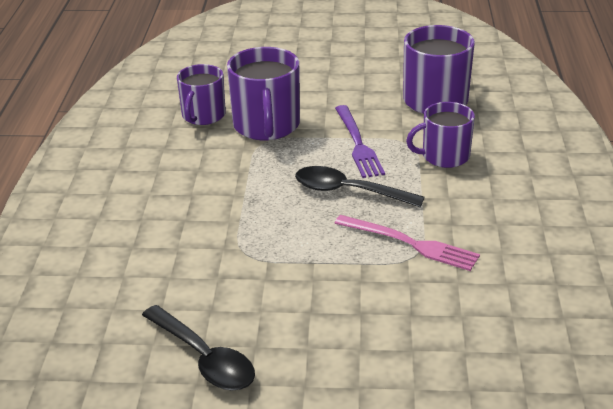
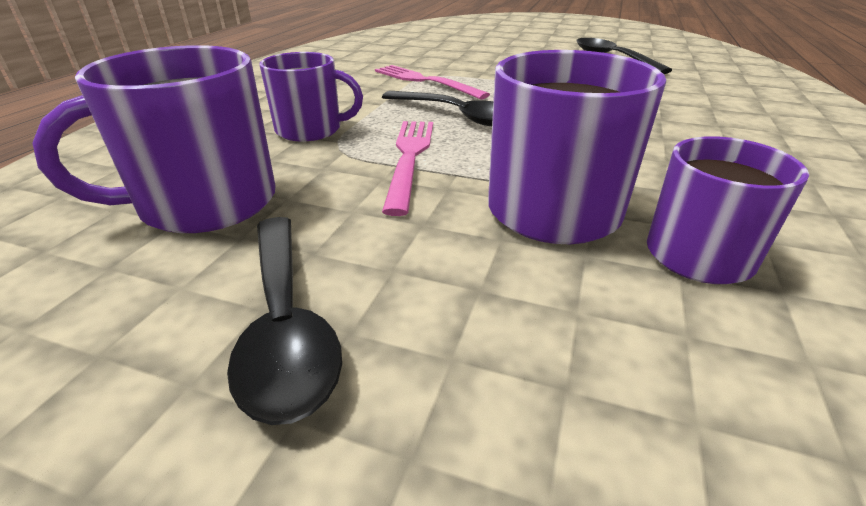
camera: 165 degrees left, 0 degrees up
(351, 70) = (285, 324): none -> black spoon
(358, 144) = (410, 158): purple fork -> pink fork

